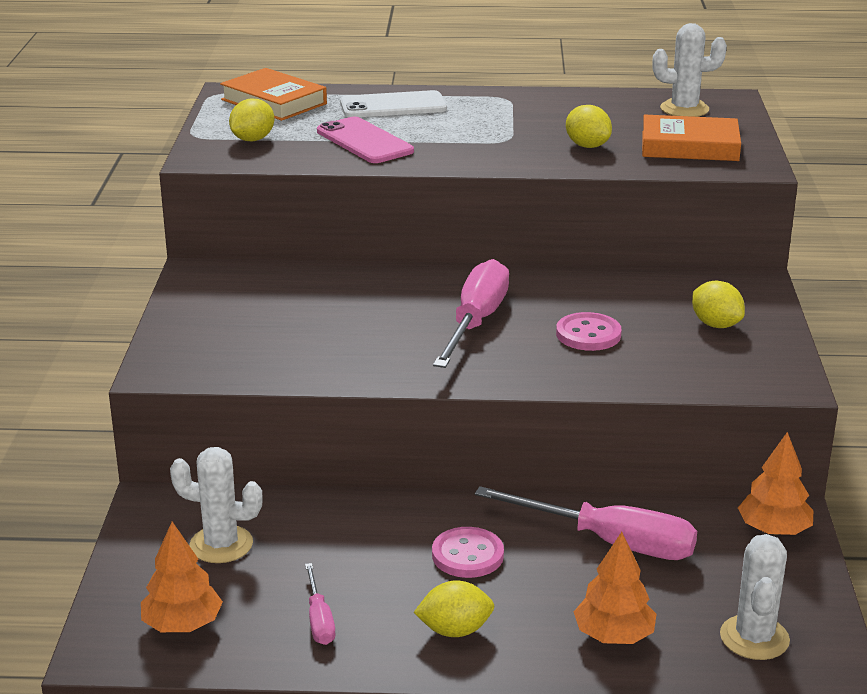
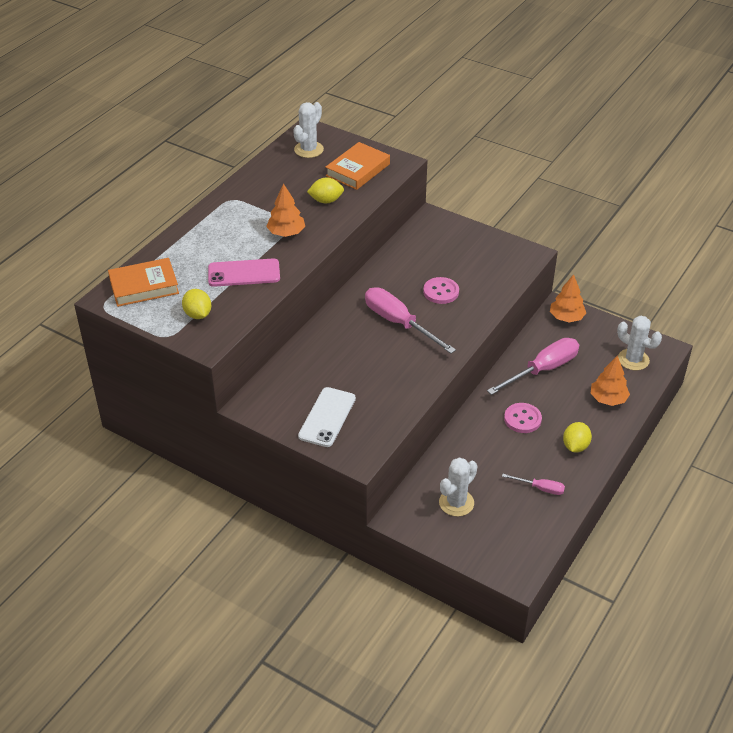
camera: 60 degrees left, 15 degrees up
(182, 625) = (514, 539): orange tree -> orange tree (286, 233)
(393, 106) = (200, 243): white phone -> white phone (327, 417)
(716, 324) = (463, 249): yellow lemon -> none

